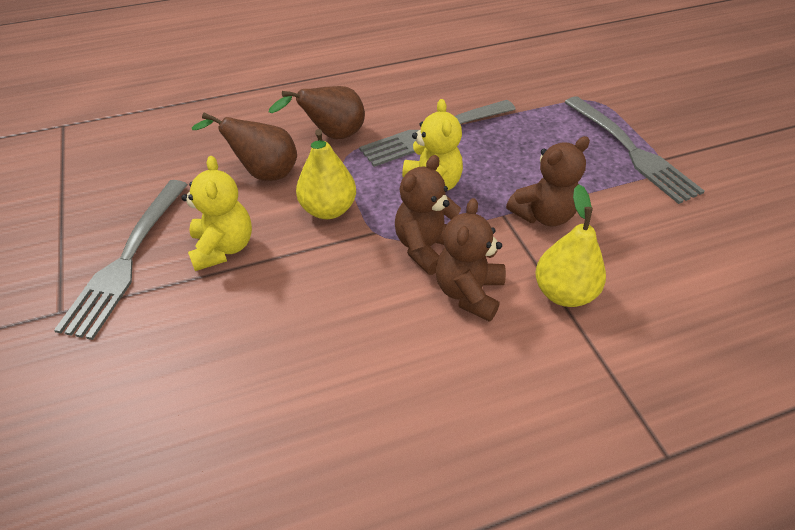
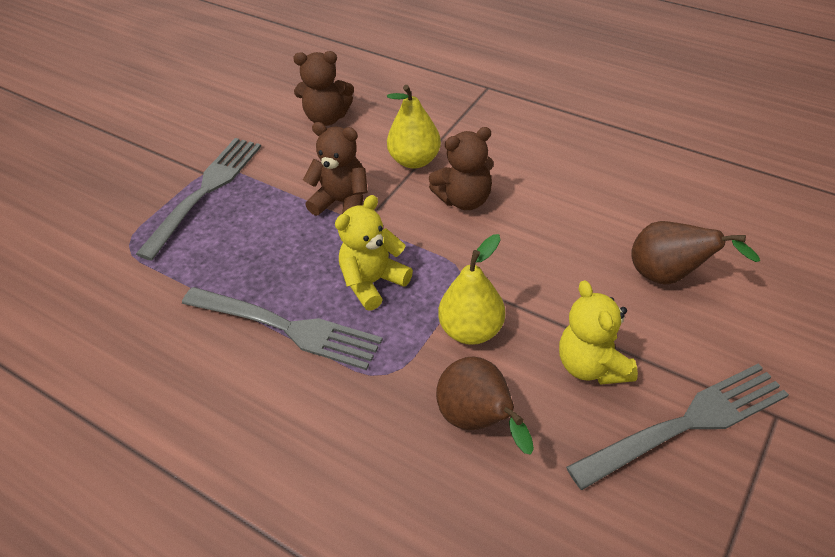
camera: 125 degrees left, 0 degrees up
(223, 248) = (592, 365): yellow teddy bear -> yellow teddy bear turned 60 degrees counterclockwise
(332, 136) = (365, 410): brown pear -> brown pear (670, 276)
(426, 247) = (446, 243): brown teddy bear -> brown teddy bear (327, 118)

